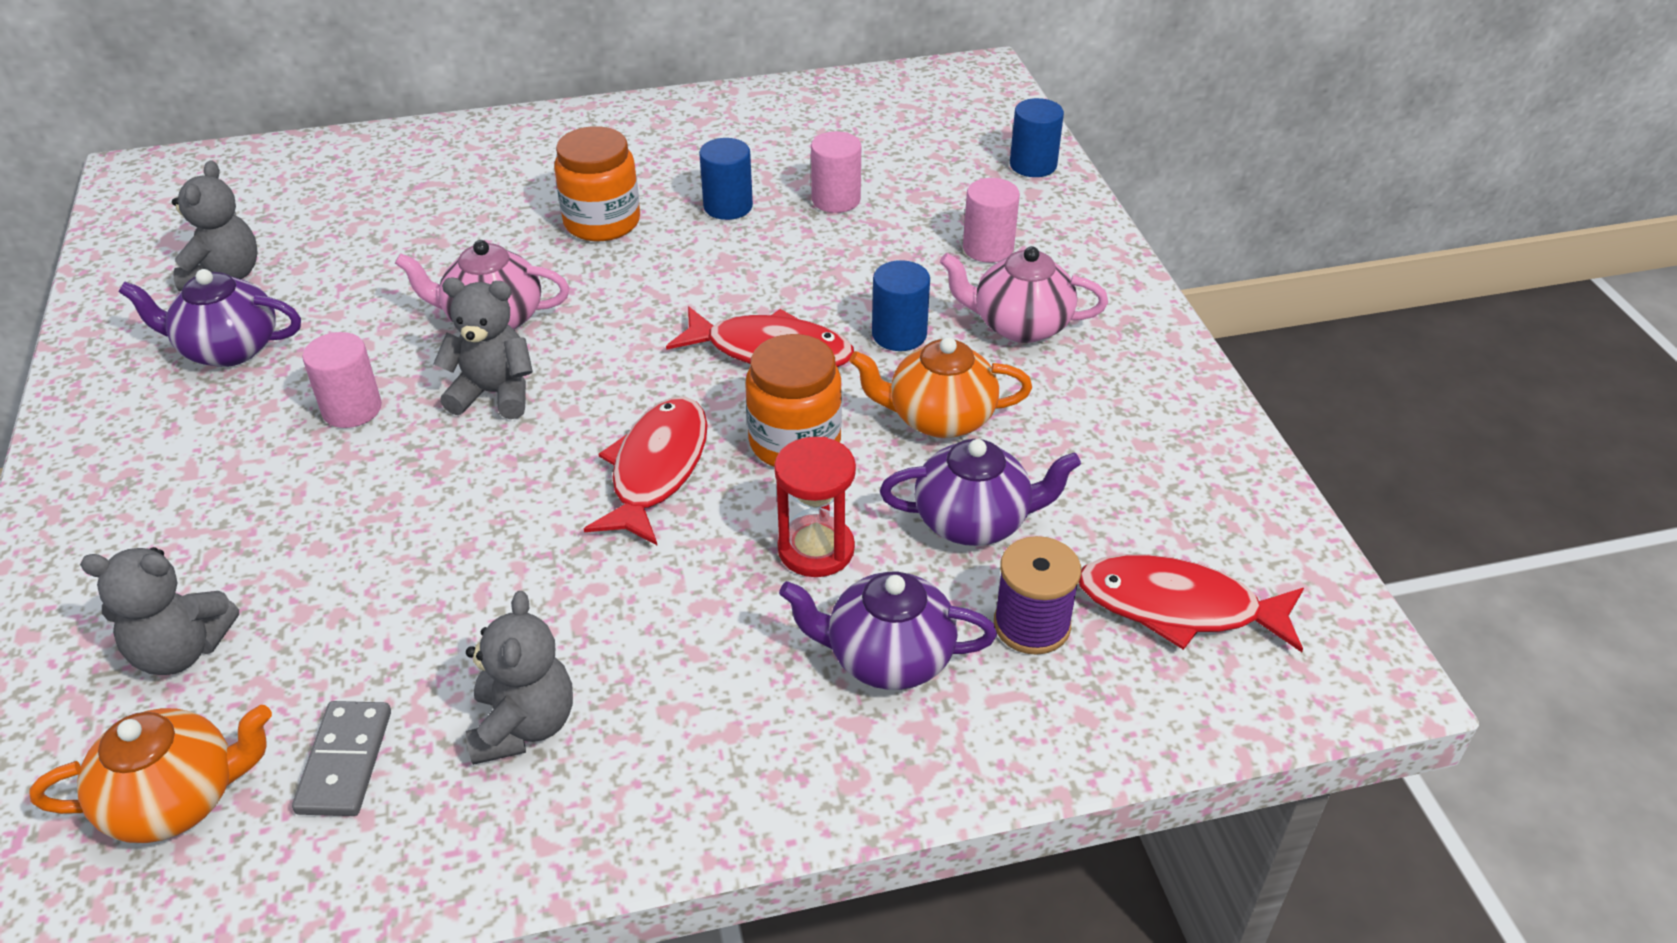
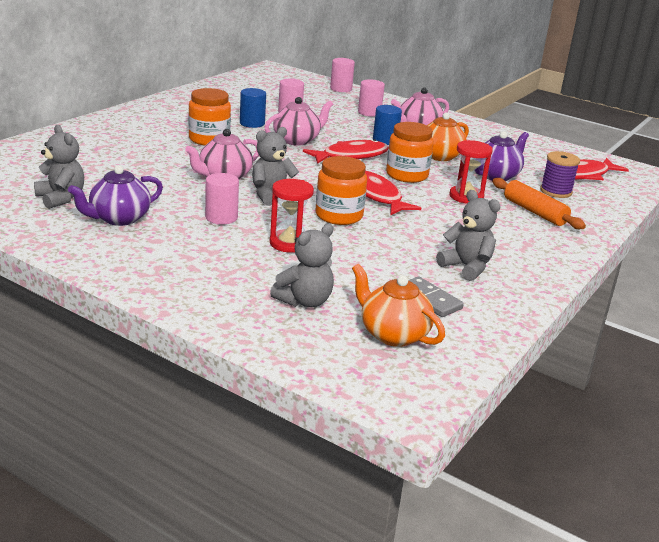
camera: 45 degrees left, 15 degrees down
(176, 800) = (392, 334): orange teapot -> orange teapot turned 75 degrees counterclockwise
(353, 514) = (289, 243): none -> red hourglass
(521, 488) = (339, 215): none -> orange jar
(739, 275) = (297, 140): none -> pink teapot
(887, 657) = (534, 212): purple teapot -> orange rolling pin
(1033, 165) = (341, 89): blue cylinder -> pink cylinder

